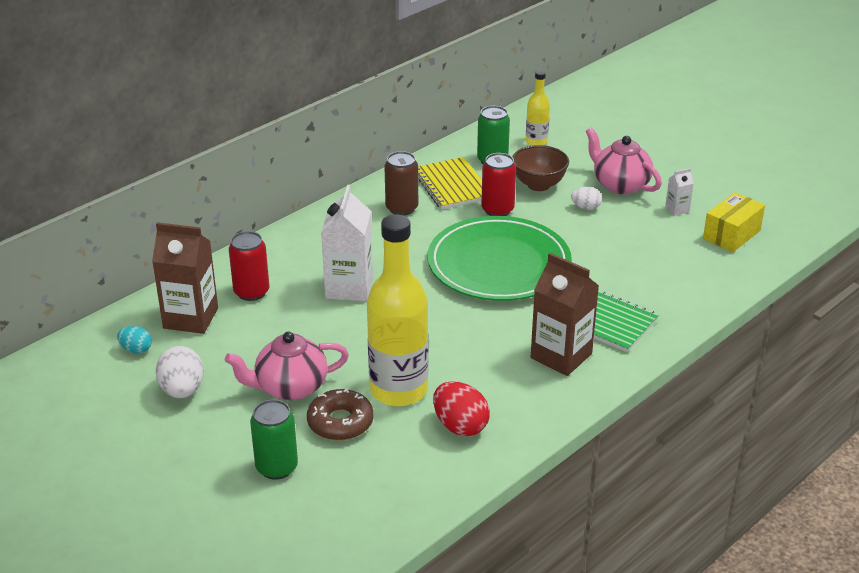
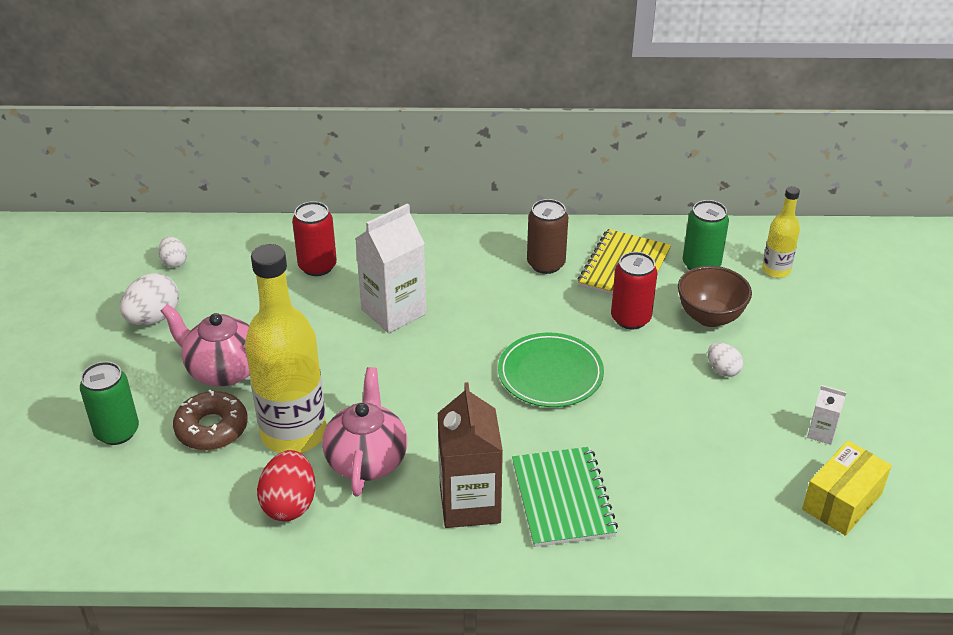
camera: 45 degrees right, 5 degrees up
(136, 349) = (174, 262): turquoise egg -> white egg
(191, 318) = (245, 260): brown carton -> none
(499, 264) = (550, 374): green plate -> green plate, size x0.60
(620, 185) = (797, 368): pink teapot -> pink teapot (367, 460)
(731, 234) = (842, 501): yellow box -> yellow box turned 45 degrees counterclockwise

